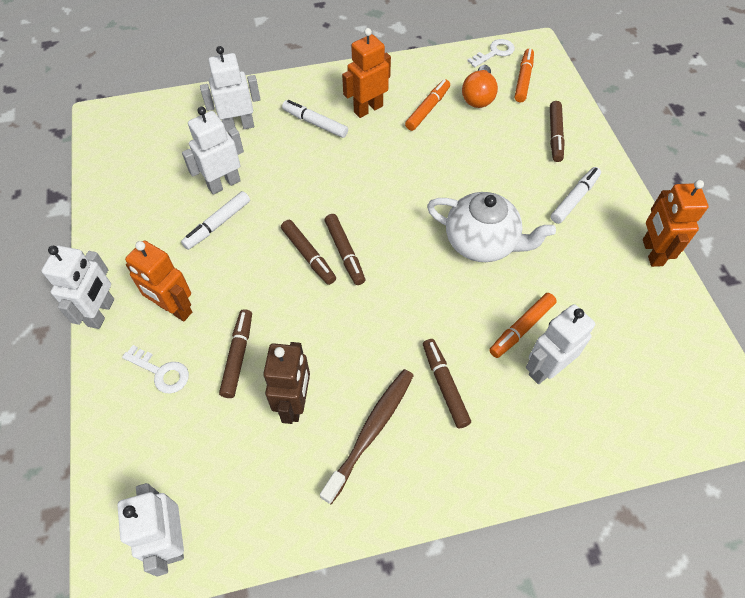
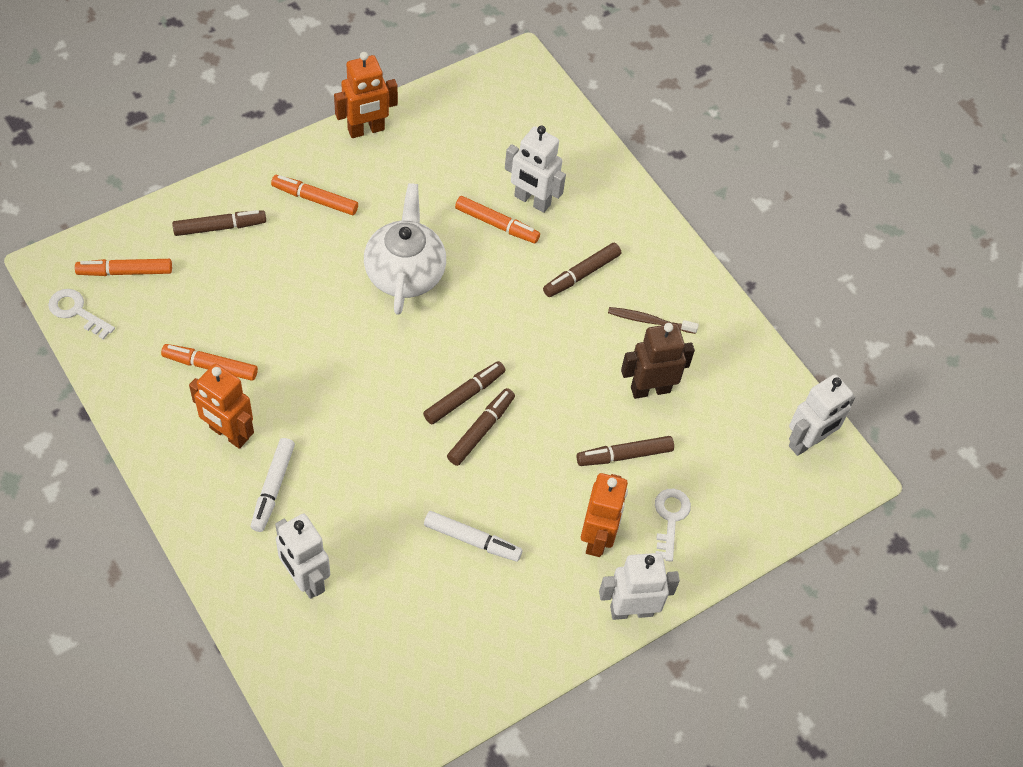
camera: 115 degrees left, 0 degrees up
(224, 184) = (409, 558): white robot -> none
(371, 431) = (649, 321): brown toothbrush -> brown toothbrush, size x0.62
(478, 97) = (172, 315): orange light bulb -> none
(574, 199) = (315, 199): white marker -> orange marker

